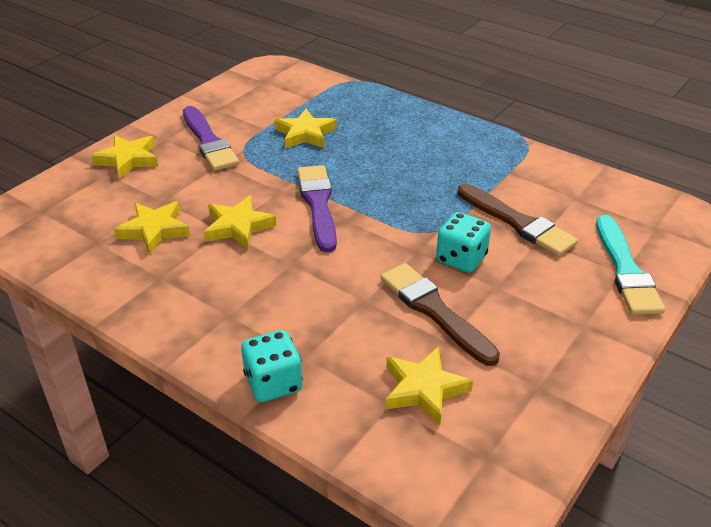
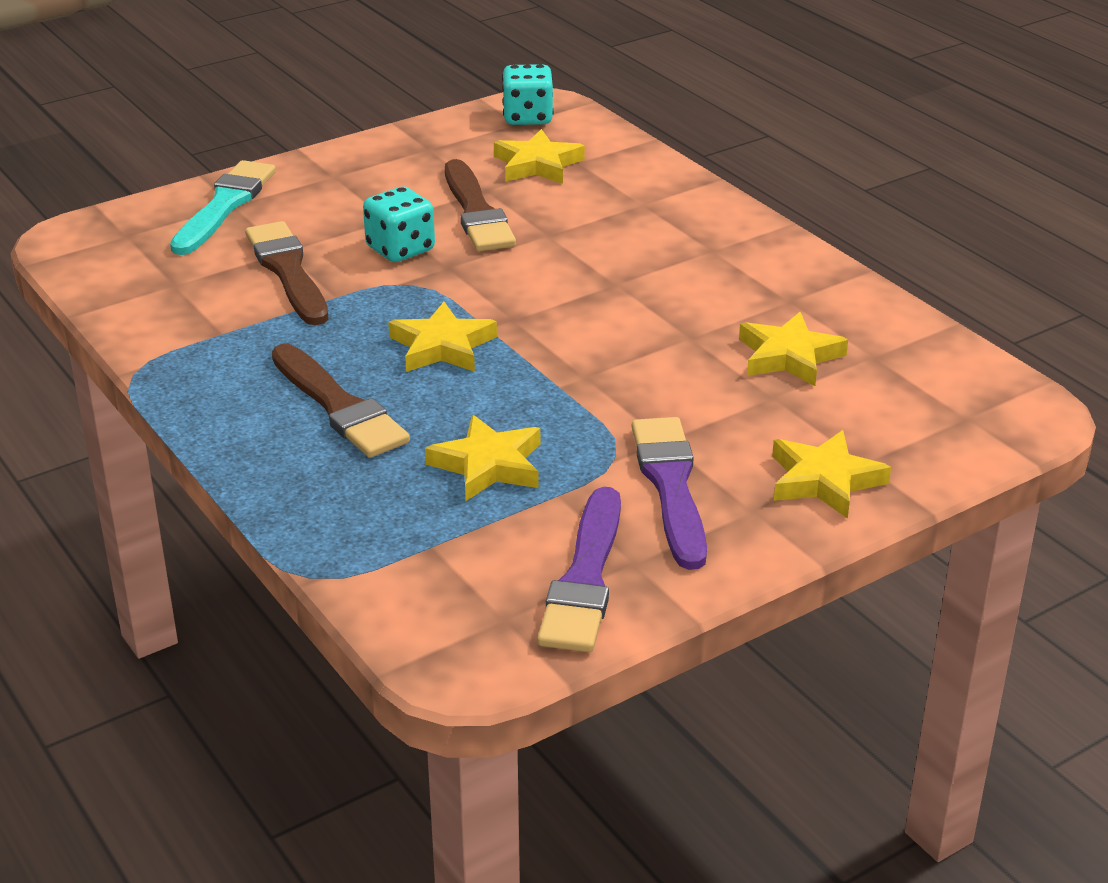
camera: 160 degrees left, 5 degrees down
(238, 227) = (667, 338): yellow star -> yellow star (442, 346)
(273, 383) = (682, 192): turquoise dice -> turquoise dice (528, 117)
(318, 204) = (538, 344): purple brush -> purple brush (585, 578)
(403, 146) = (339, 406): none -> brown brush

